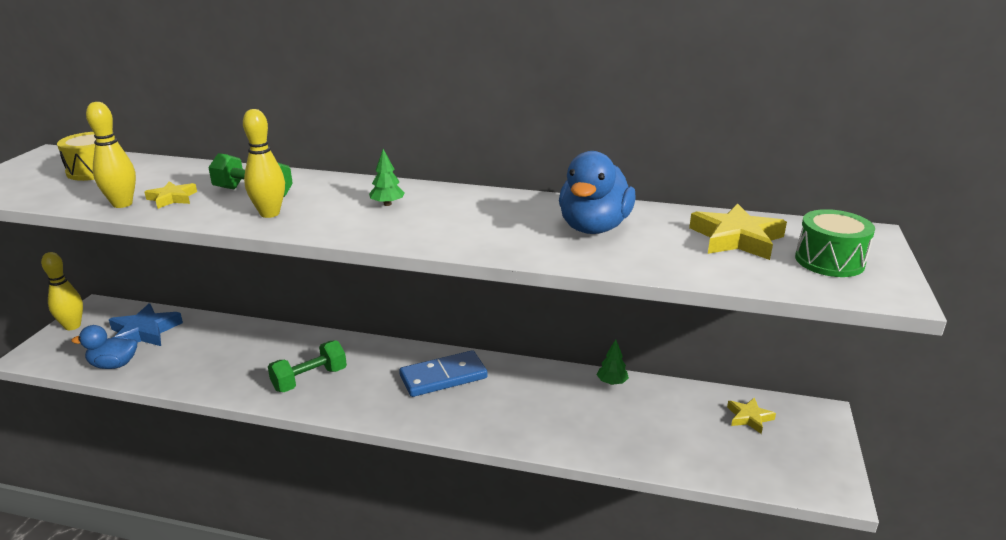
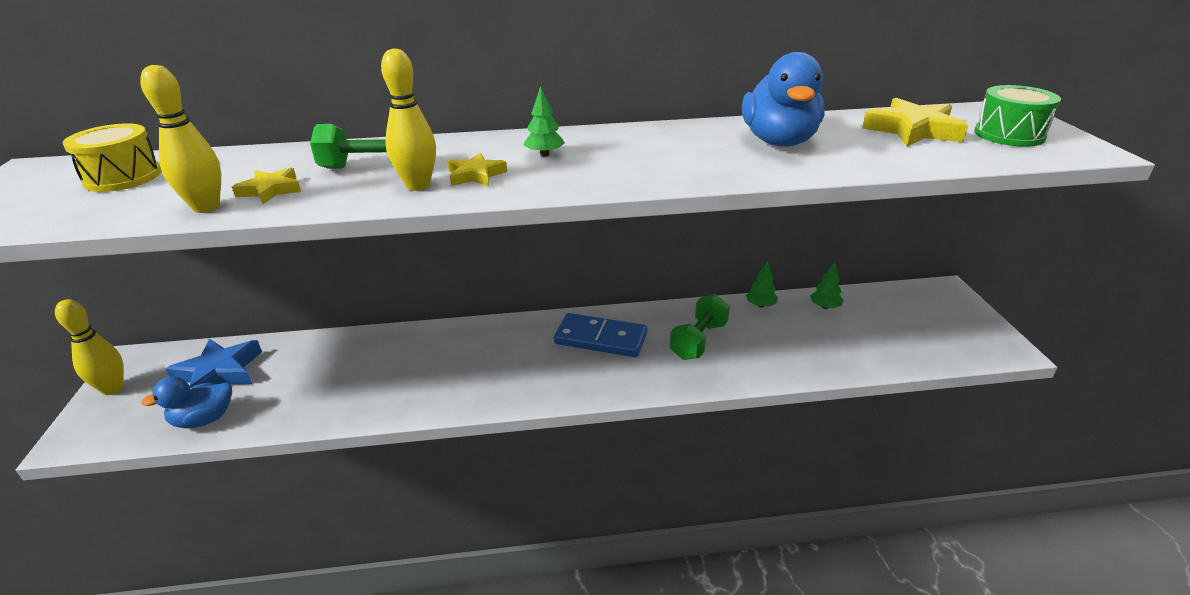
camera: 20 degrees left, 5 degrees up
(310, 379) = (461, 376): green dumbbell -> green dumbbell (699, 341)
(443, 377) = (601, 338): blue domino -> blue domino turned 60 degrees clockwise
(674, 399) = (825, 307): none -> green tree
(749, 417) = (896, 307): yellow star -> yellow star (475, 175)

